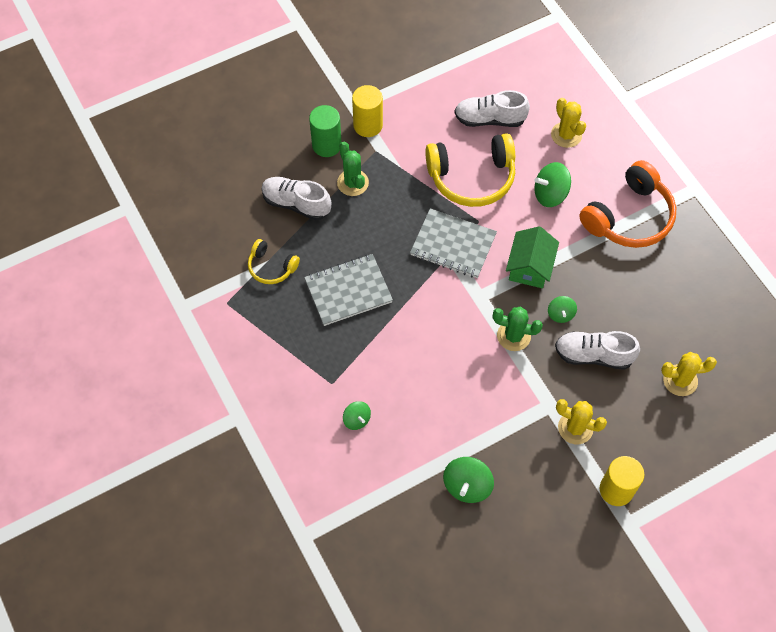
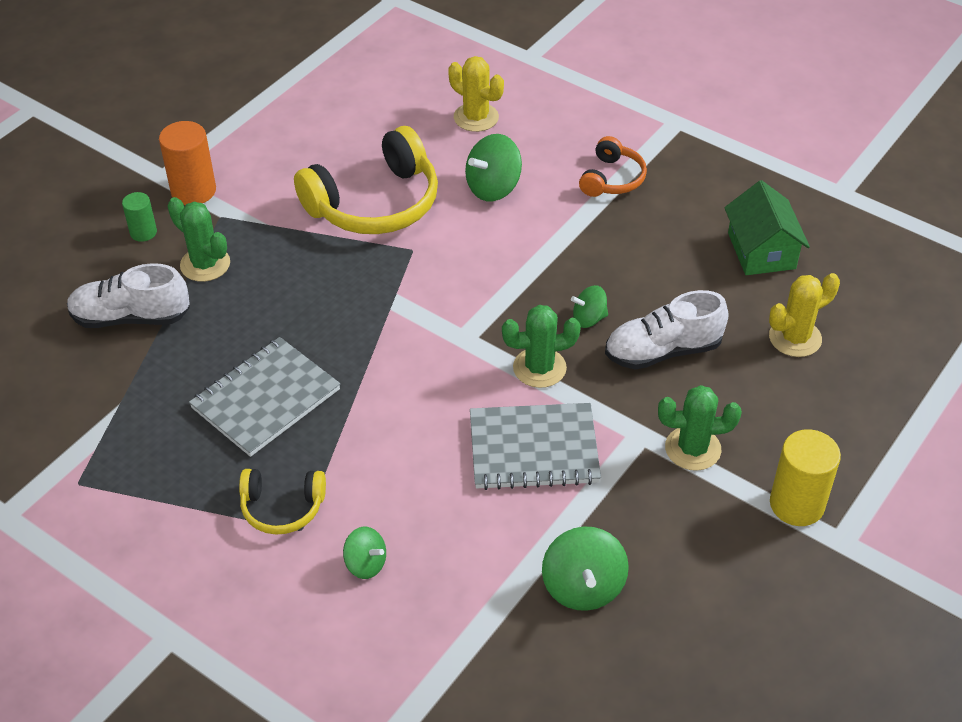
camera: 25 degrees left, 15 degrees down
(271, 267) = (129, 410): yellow headphones -> yellow headphones (282, 507)
(326, 145) = (143, 232): green cylinder -> green cylinder, size x0.58
(368, 125) = (193, 191): yellow cylinder -> orange cylinder
(453, 245) = (391, 289): grey notebook -> grey notebook (533, 449)
(490, 119) = (363, 132): white shoe -> none
(530, 267) = (514, 278): green house -> green house (761, 251)
(560, 314) = (589, 319): green spinning top -> green spinning top turned 105 degrees clockwise
(575, 428) = (692, 449): yellow cactus -> green cactus
(629, 217) = (612, 179): orange headphones -> orange headphones, size x0.53

